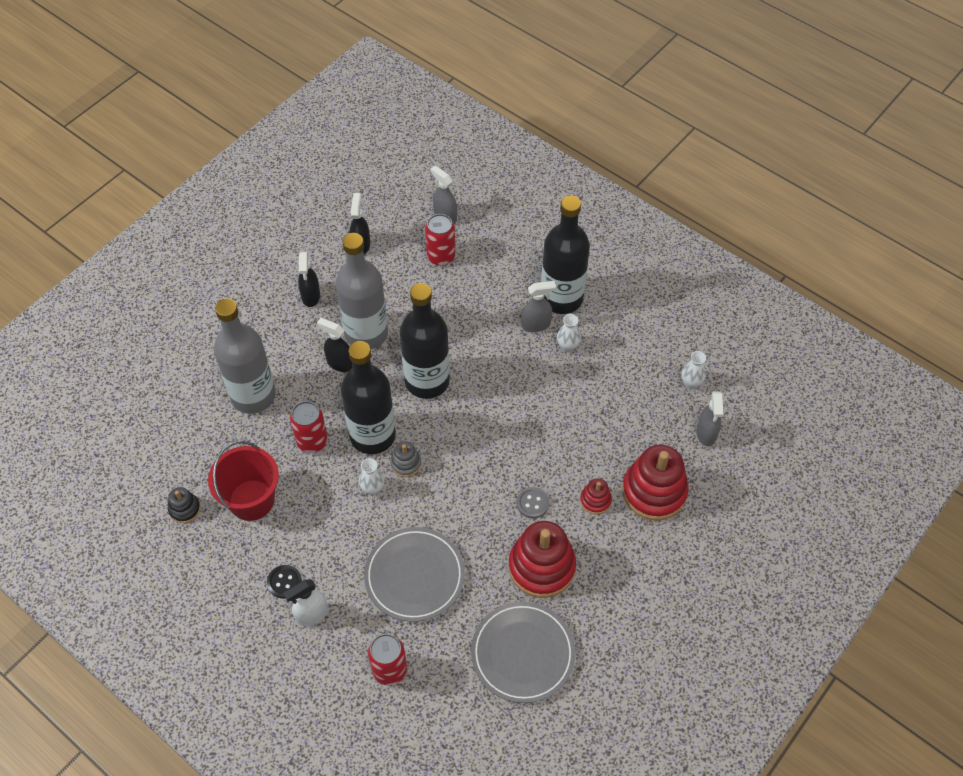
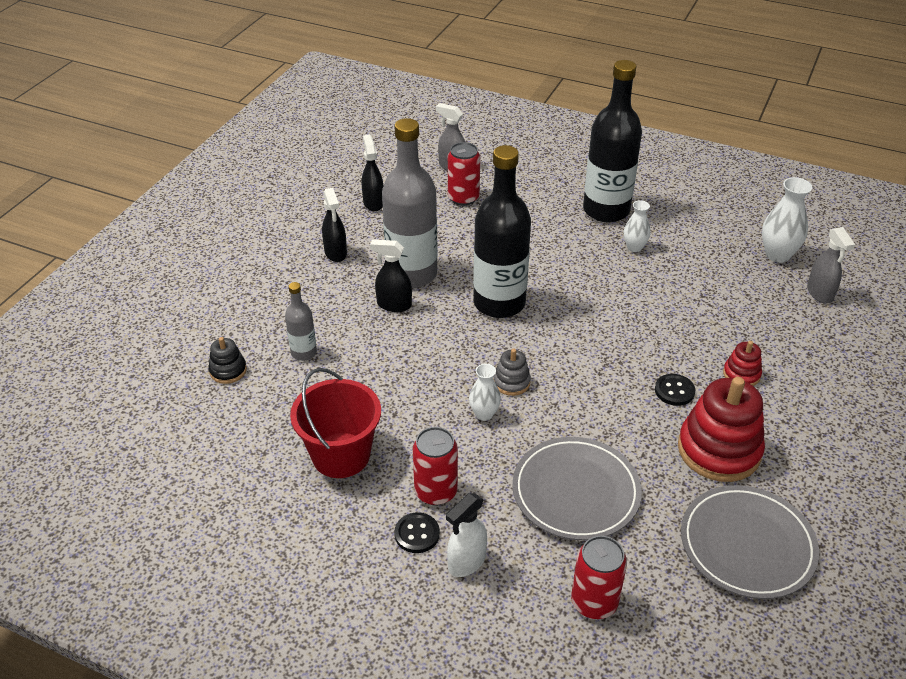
camera: 15 degrees left, 15 degrees down
(185, 509) = (258, 482): black stacking toy -> black stacking toy (228, 371)
(253, 396) = (304, 353): grey bottle -> grey bottle, size x0.47
(312, 441) = (392, 382): red can -> red can (436, 491)
(372, 435) = (460, 363): black bottle -> none
(532, 503) = (674, 391): grey button -> black button
(536, 325) = (592, 235): grey spray bottle -> none
(654, 491) = (798, 354): red stacking toy -> none
(691, 383) = (777, 255): white vase -> white vase, size x1.61

